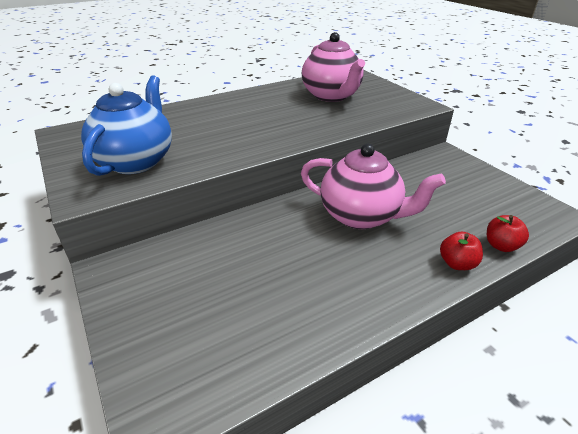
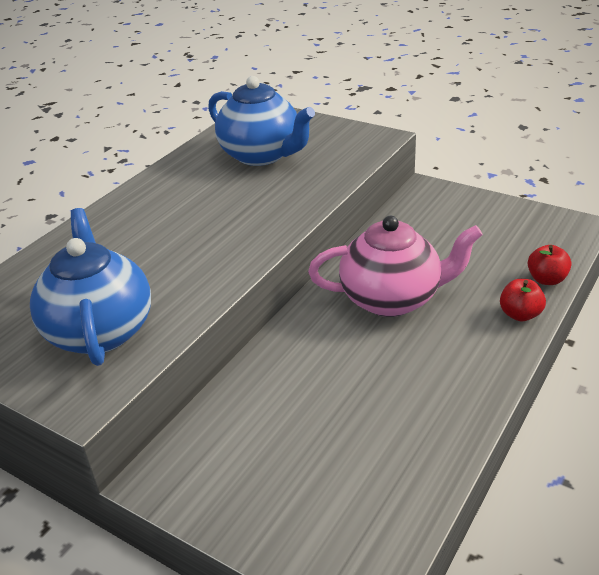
camera: 25 degrees left, 0 degrees up
(332, 96) = (262, 155): pink teapot -> blue teapot

